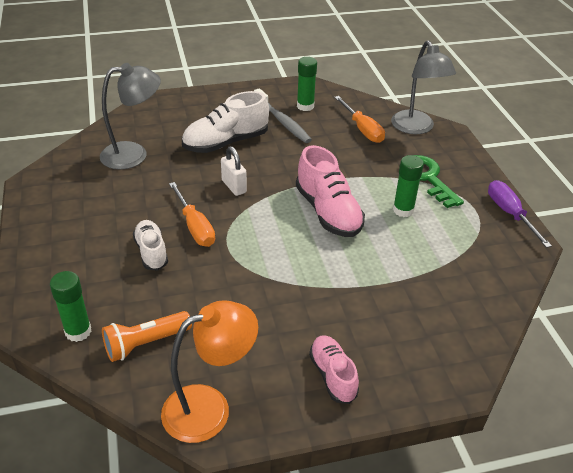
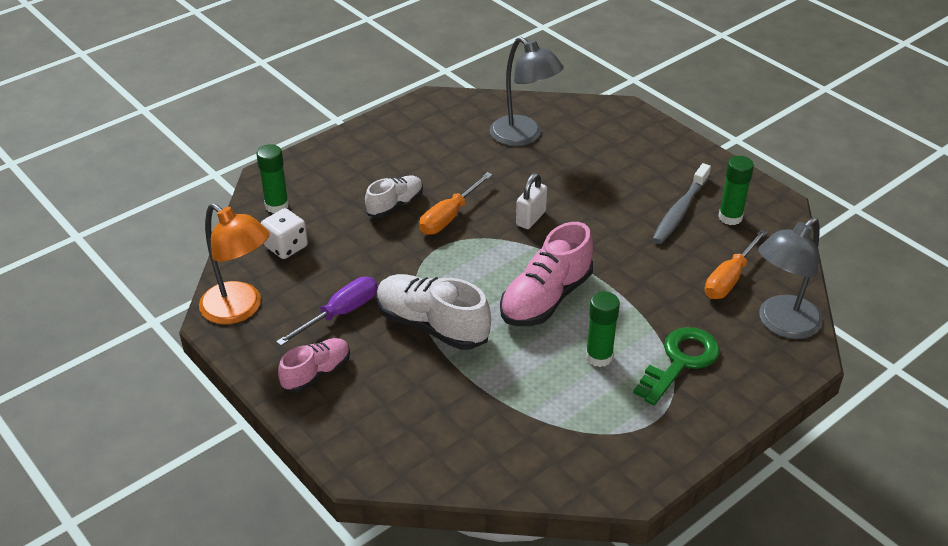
camera: 65 degrees right, 0 degrees up
(145, 343) = (286, 247): orange flashlight -> white dice
(226, 143) = (599, 185): white shoe -> white shoe (432, 325)
(510, 214) = (673, 456): purple screwdriver -> purple screwdriver (340, 313)

